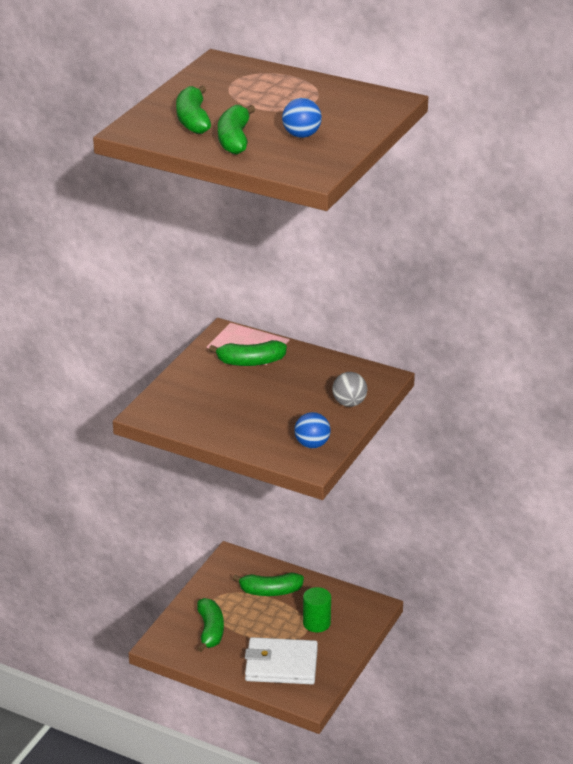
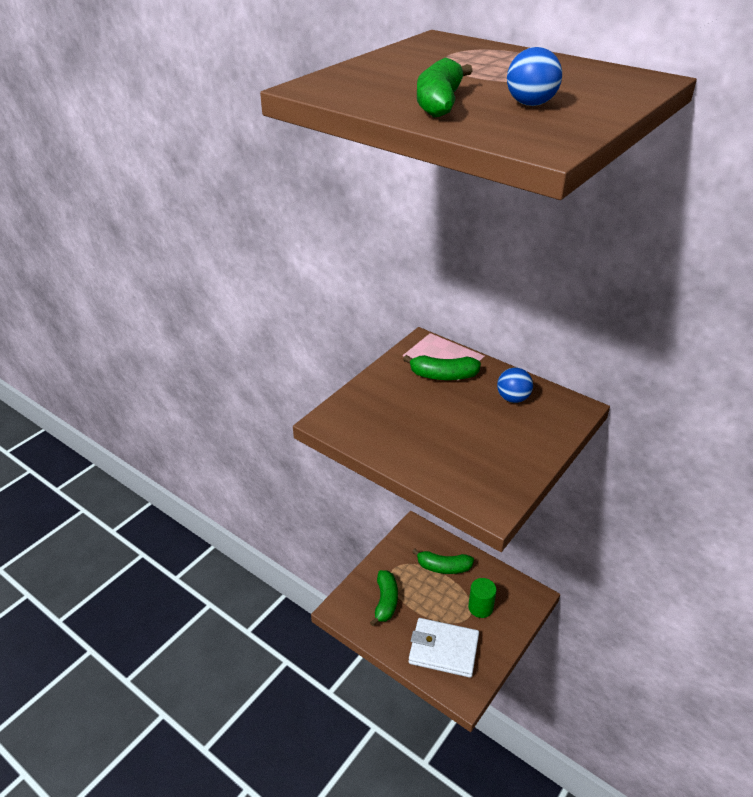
camera: 10 degrees right, 5 degrees up
(193, 120) = (391, 82): green banana -> none
(312, 444) = (496, 481): blue ball -> blue ball (512, 398)
(349, 403) = (540, 434): grey ball -> none

